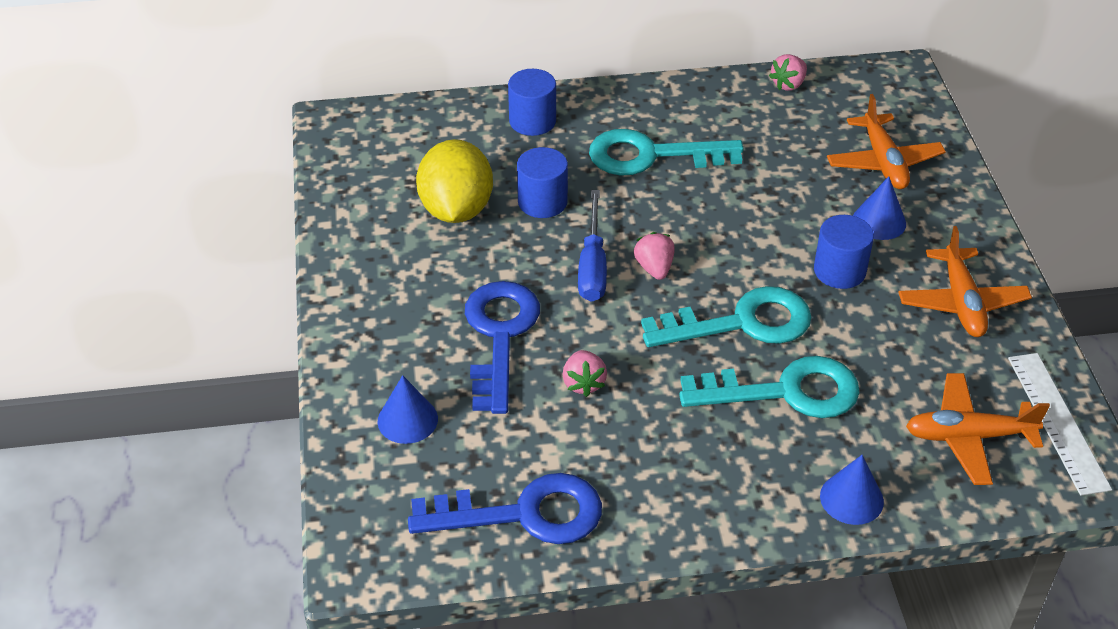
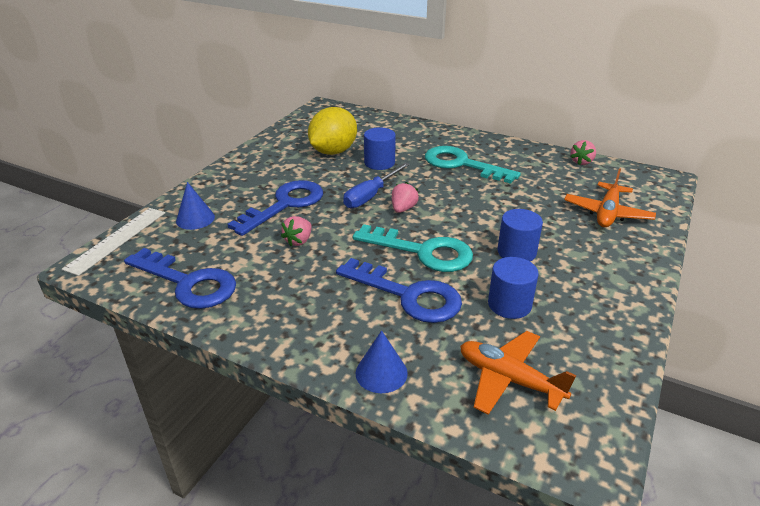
camera: 35 degrees right, 10 degrees down
(532, 121) = (415, 133): blue cylinder -> blue cylinder (509, 304)
(785, 391) = (408, 295): turquoise key -> blue key
(788, 84) = (581, 162): pink strawberry -> pink strawberry turned 45 degrees counterclockwise
(879, 221) = (572, 239): blue cone -> none
(961, 302) = (588, 301): orange plane -> none
(1057, 422) = (594, 406): white ruler -> white ruler (117, 240)

